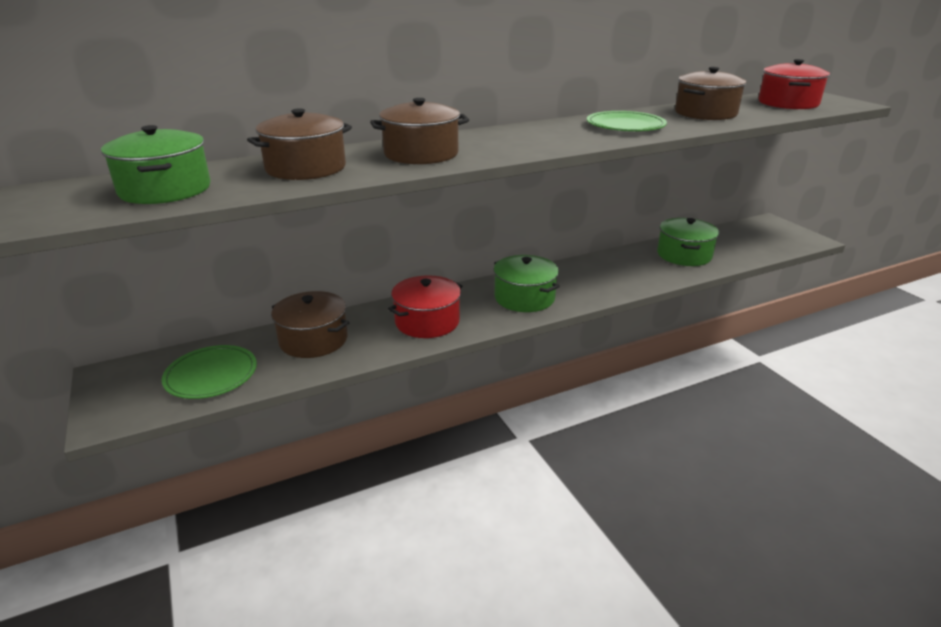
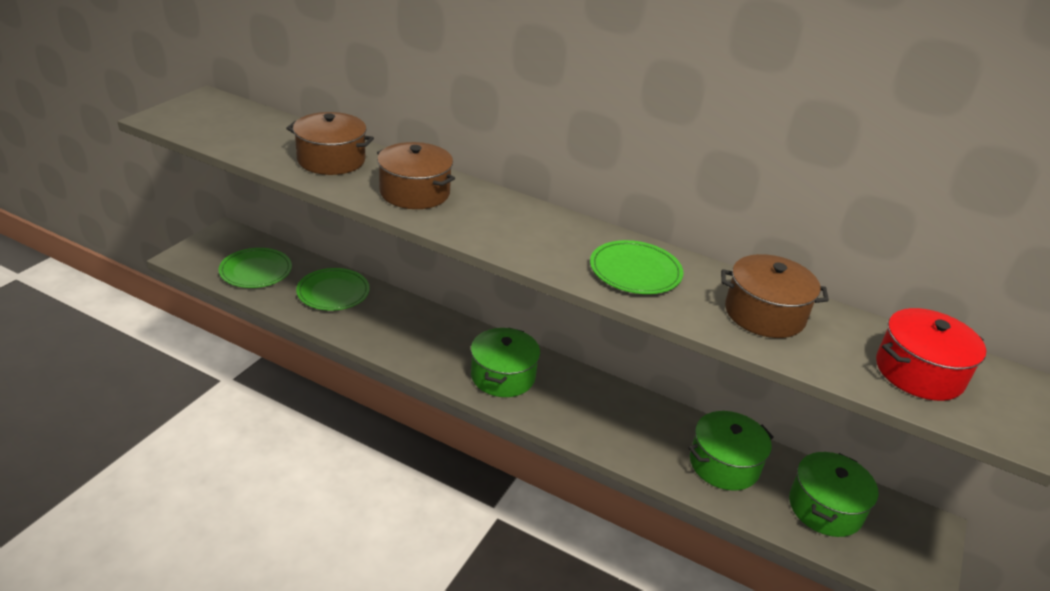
camera: 50 degrees right, 5 degrees up
(165, 190) = (242, 132): green pot -> green pot (825, 508)
(313, 340) = (333, 292): brown pot -> green plate
(427, 322) = (408, 336): red pot -> none

